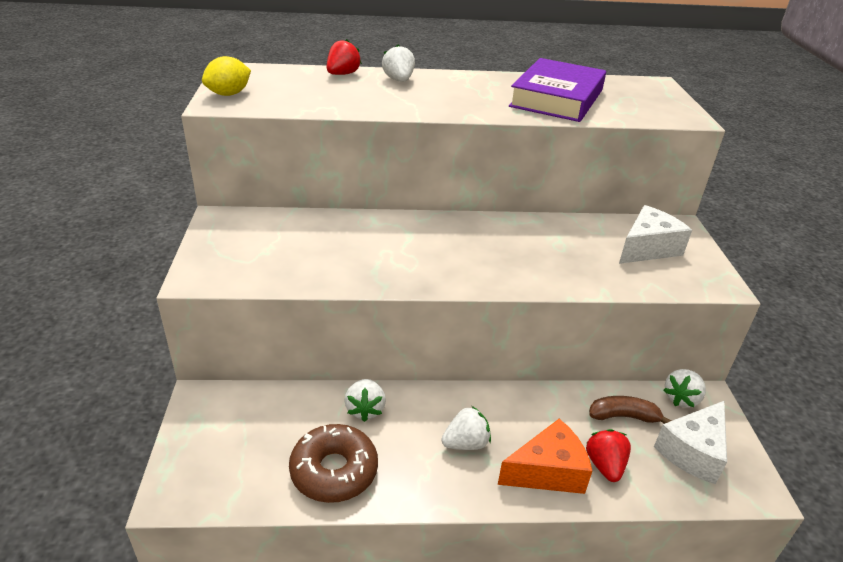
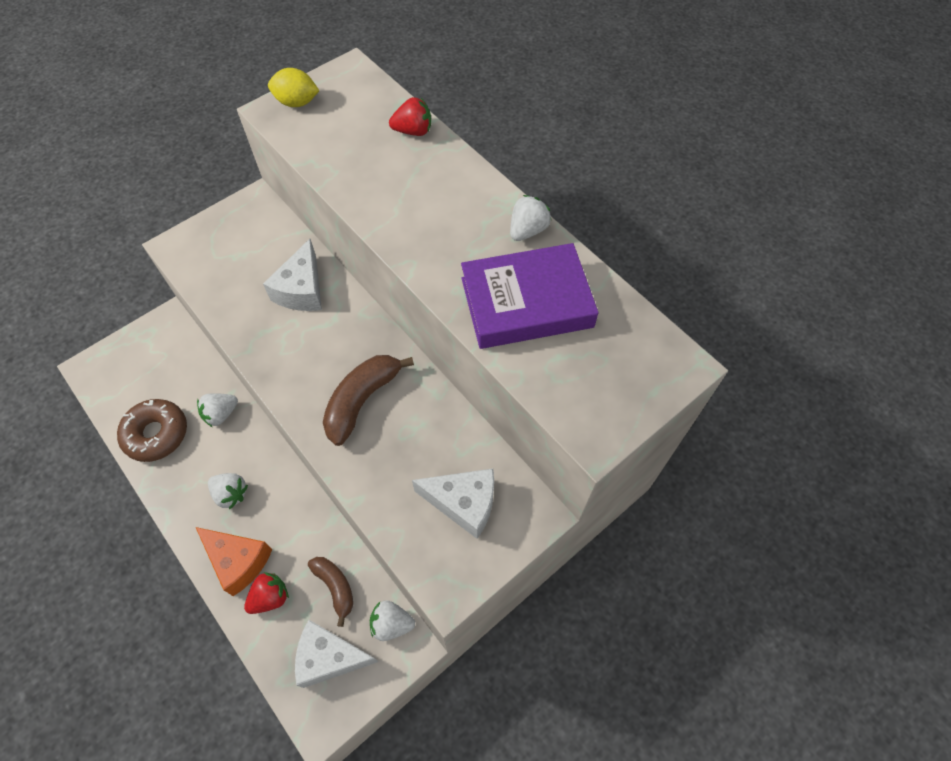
camera: 55 degrees right, 25 degrees up
(356, 234) = (302, 290): none -> white cheese
(399, 80) = (441, 172): white strawberry -> white strawberry (527, 230)
(508, 252) = (362, 400): none -> brown banana

